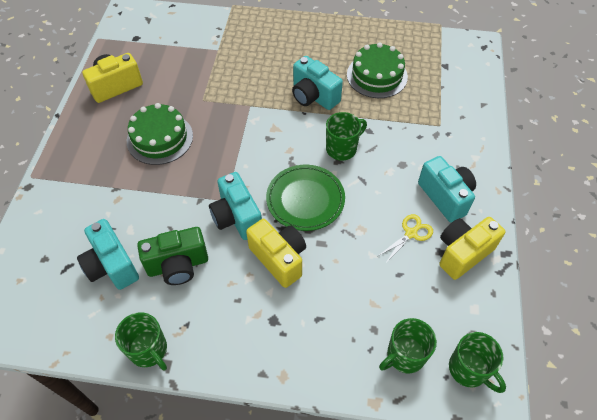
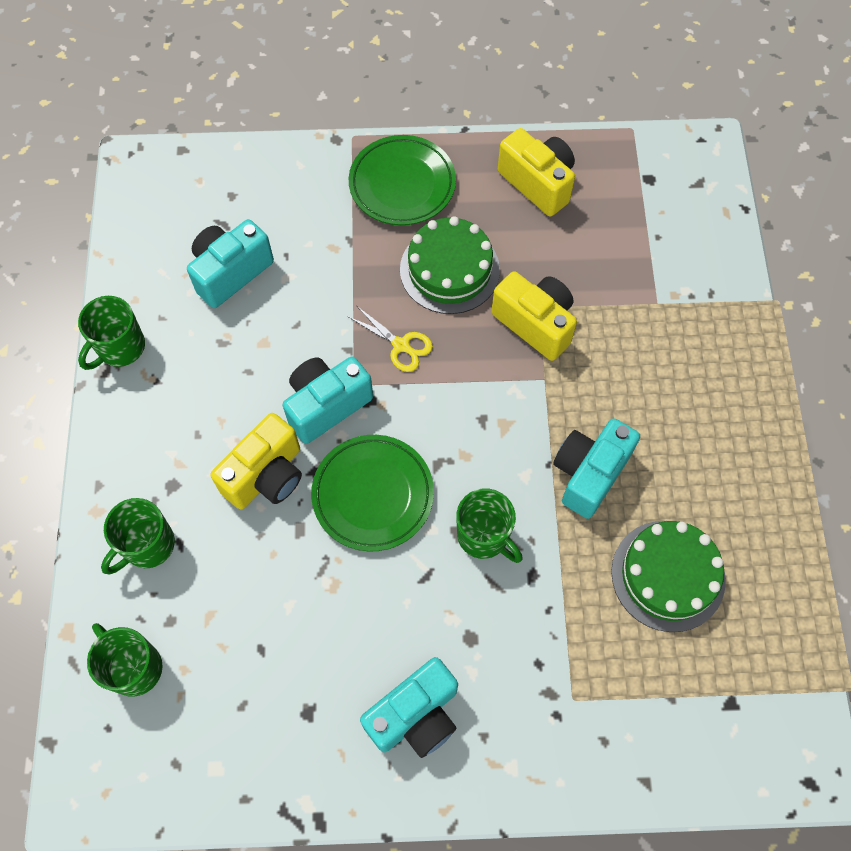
camera: 80 degrees right, 10 degrees up
(84, 154) = (402, 184): none -> green plate
(178, 265) = (240, 349): green camera -> none
(411, 233) = (335, 662): yellow scissors -> yellow scissors (401, 345)
(462, 253) = (310, 748): yellow camera -> yellow camera (535, 323)
(469, 369) = (120, 761): green mug -> green mug (147, 545)

